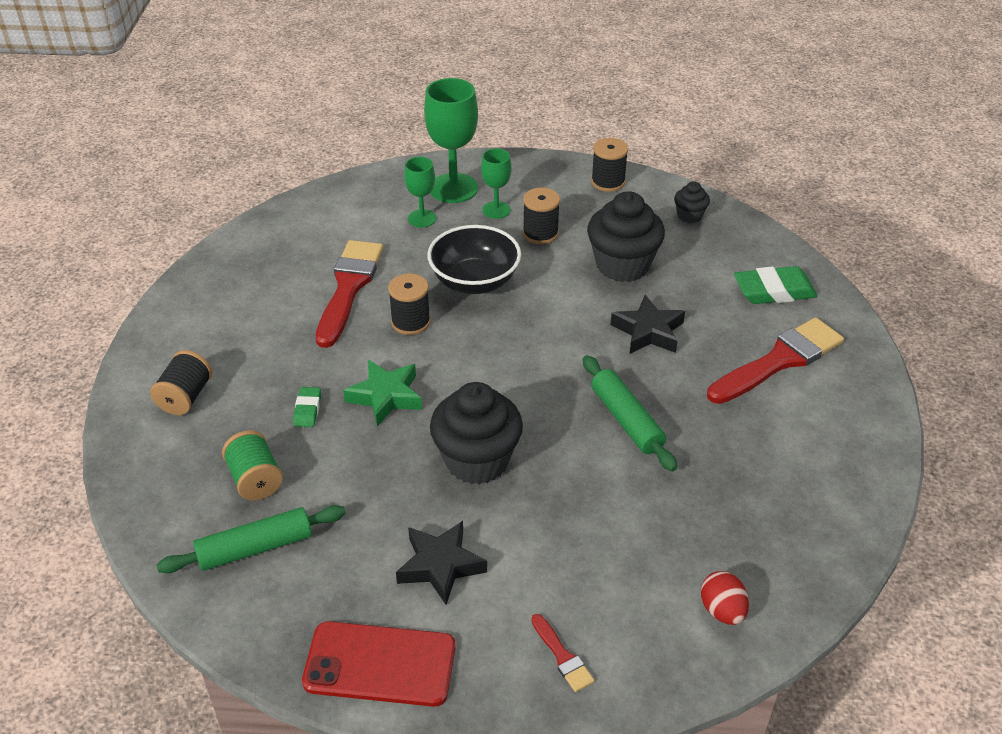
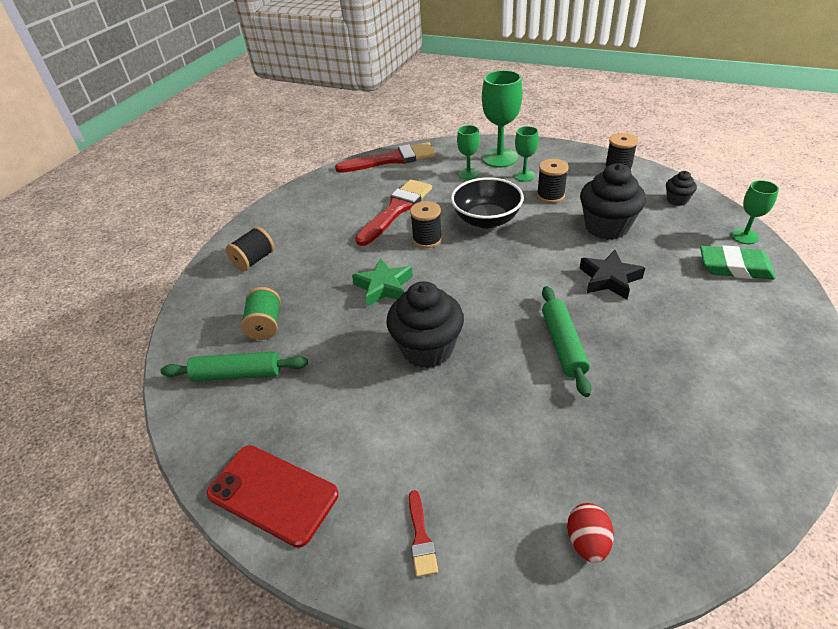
camera: 25 degrees right, 0 degrees up
(307, 410) = (326, 285): green eraser -> none
(440, 566) = (359, 425): black star -> none
(774, 250) = (744, 236): none -> green goblet
(779, 360) = (722, 325): red brush -> red brush (392, 159)

